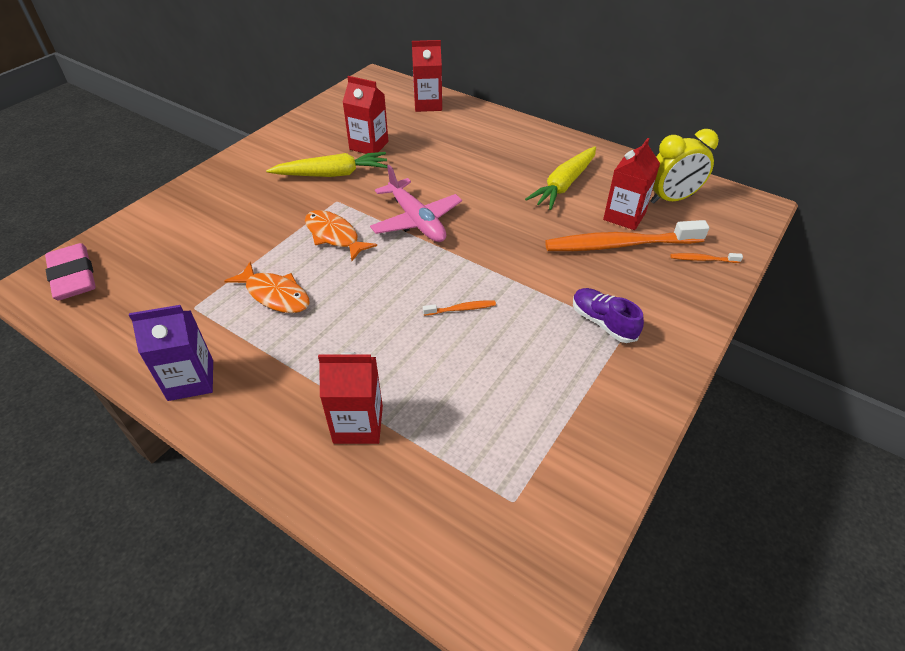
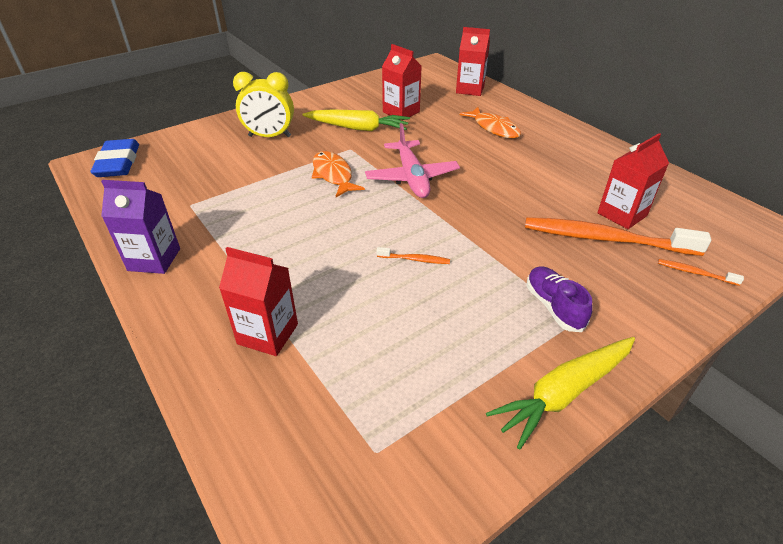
camera: 20 degrees right, 5 degrees down
(73, 276) = (118, 163): pink eraser -> blue eraser
(275, 295) = (258, 210): orange fish -> orange fish (494, 128)
(564, 184) = (570, 175): yellow carrot -> yellow carrot (564, 393)
(671, 199) = (682, 209): yellow clock -> yellow clock (269, 136)

